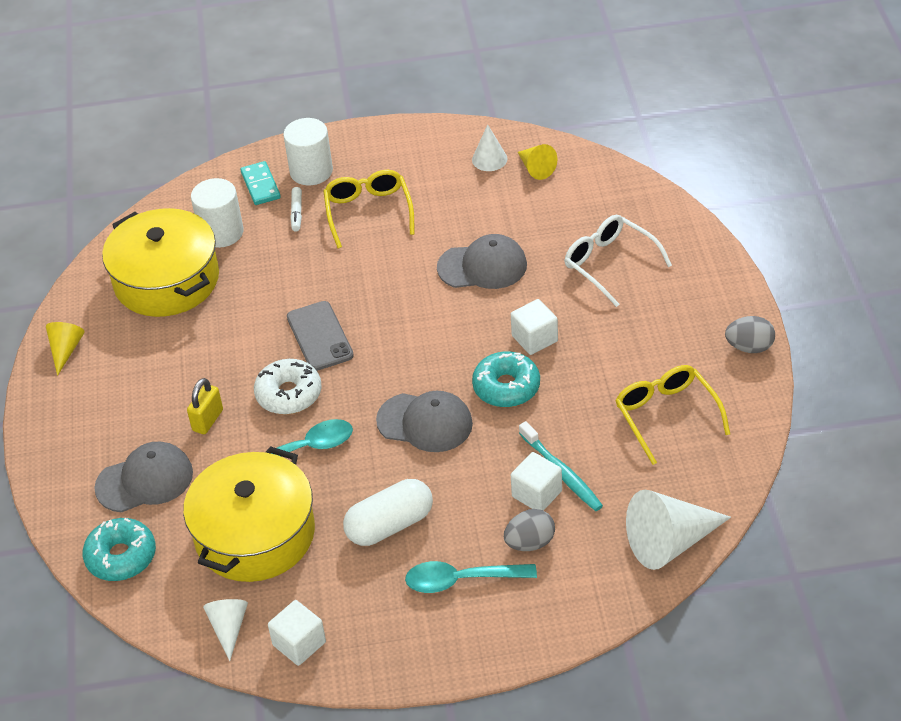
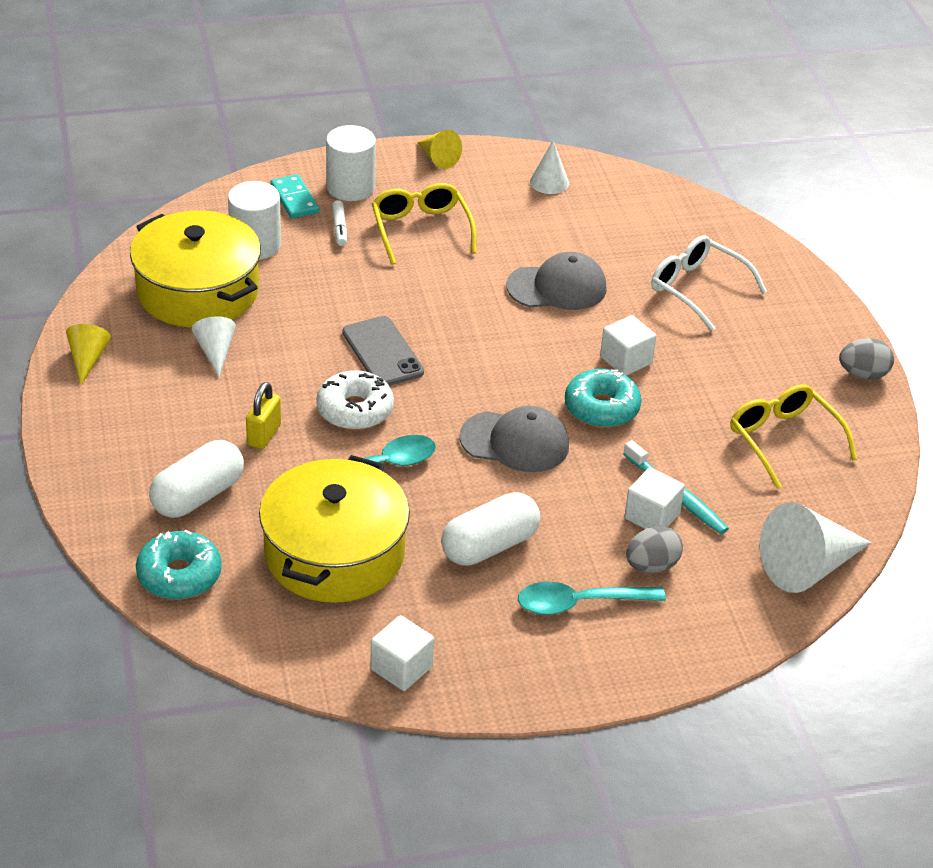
camera: 10 degrees left, 5 degrees down
(145, 480) = (198, 496): grey cap -> white capsule
(229, 628) = (316, 651): white cone -> white cone (215, 352)
(536, 168) = (602, 193): yellow cone -> yellow cone (438, 158)

